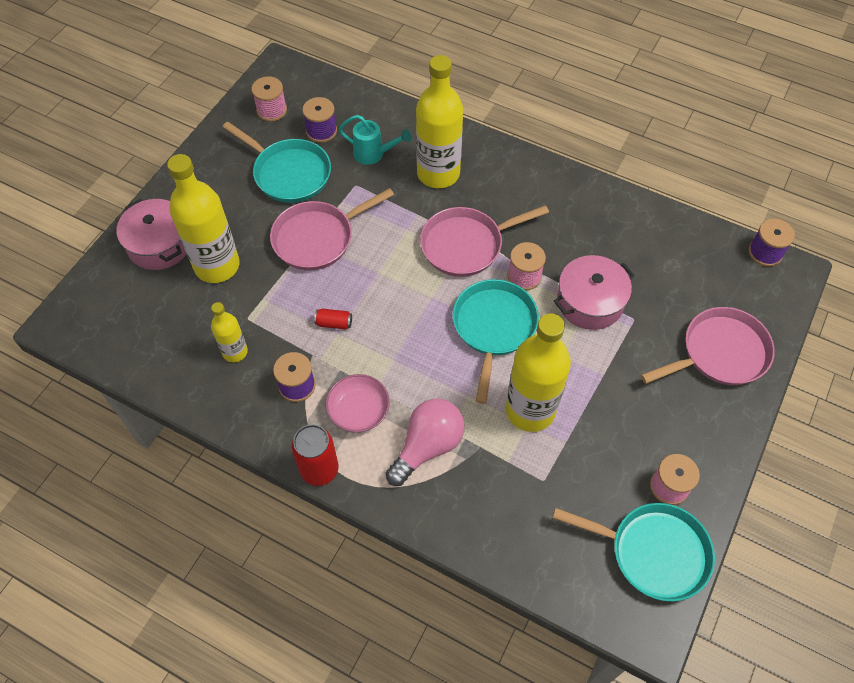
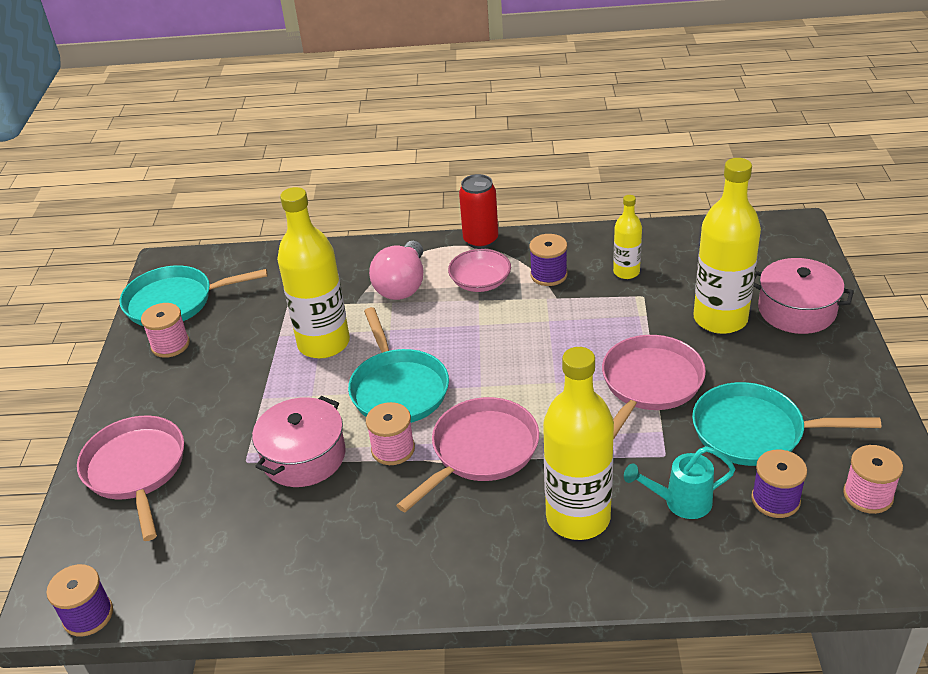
camera: 155 degrees right, 20 degrees down
(334, 323) = (559, 326): red can -> none
(720, 353) = (136, 470): pink pan -> pink pan turned 120 degrees clockwise

